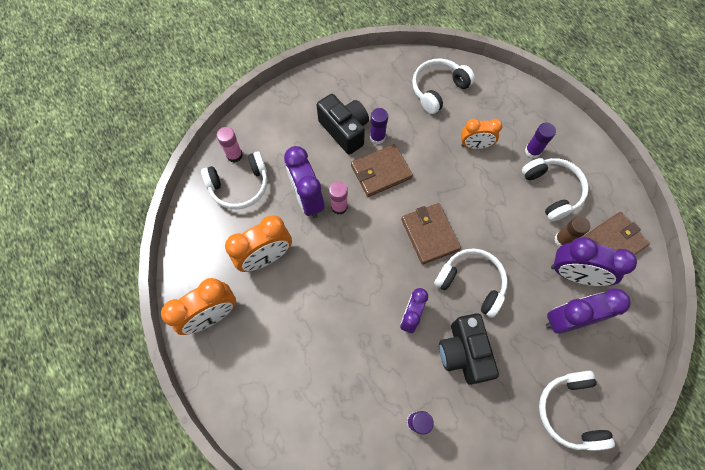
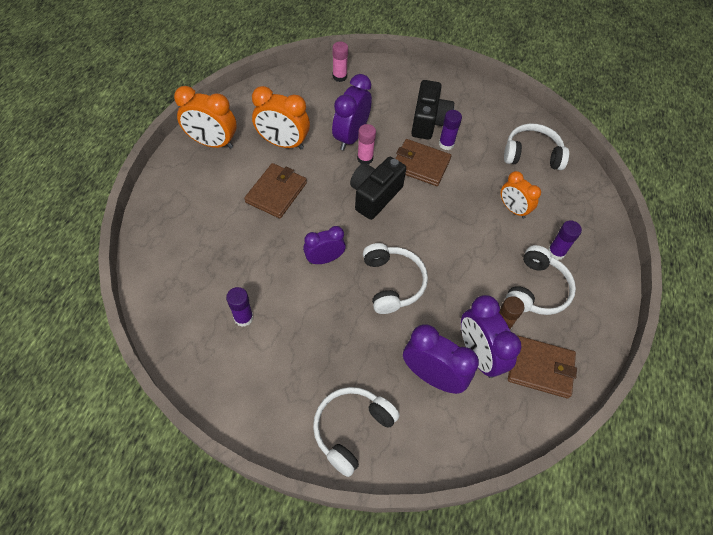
camera: 45 degrees right, 10 degrees down
(240, 186) = (320, 94): white headphones -> none
(429, 234) = (403, 228): brown wallet -> brown wallet (276, 192)
(463, 352) = (328, 314): black camera -> black camera (374, 196)

